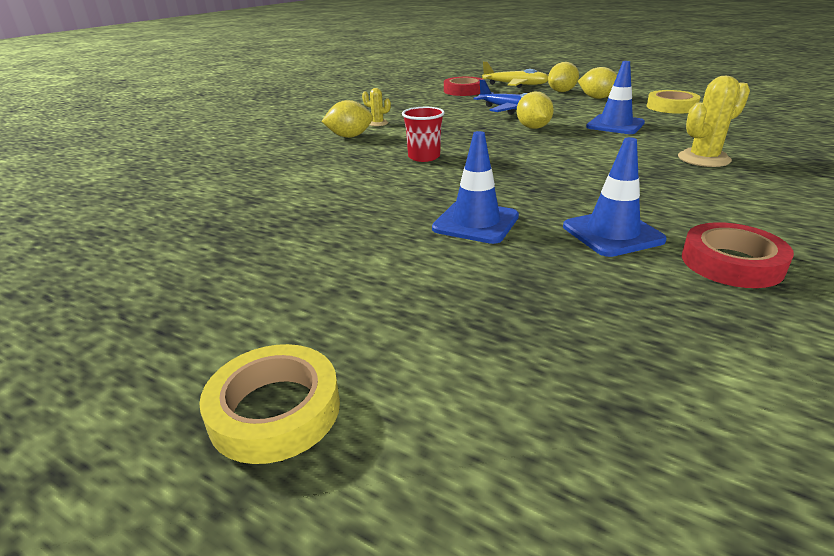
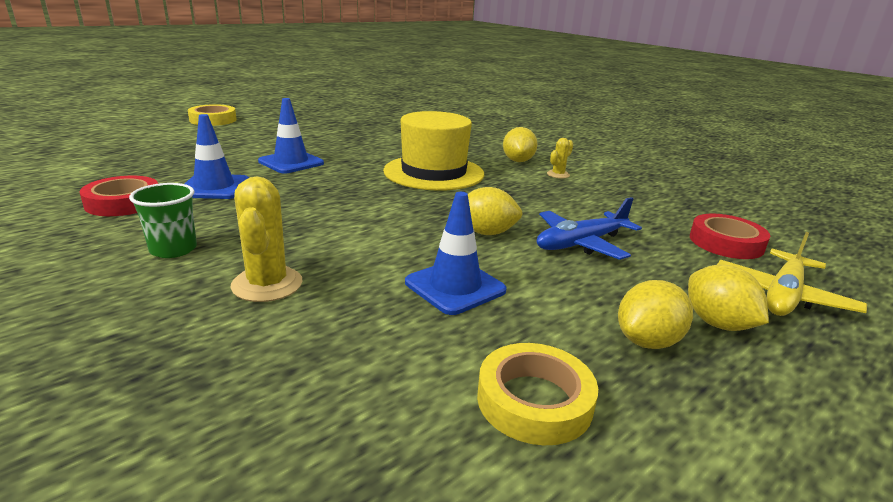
camera: 105 degrees right, 5 degrees down
(424, 157) = (434, 172): red cup -> yellow hat
(735, 198) = (173, 249): none -> green cup

